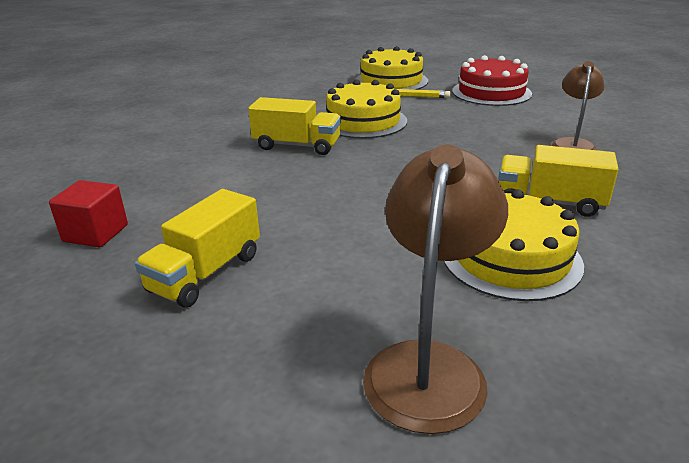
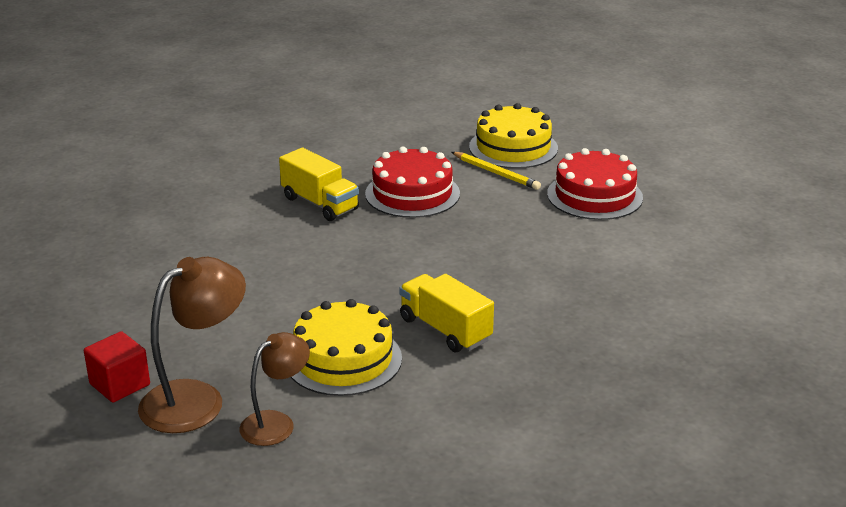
camera: 30 degrees right, 0 degrees up
(95, 233) = (98, 238): red cube -> red cube (120, 384)
(206, 273) = (137, 294): yellow truck -> none
(363, 121) = (412, 193): yellow cake -> red cake
(572, 144) = (567, 284): brown lamp -> brown lamp (276, 423)

